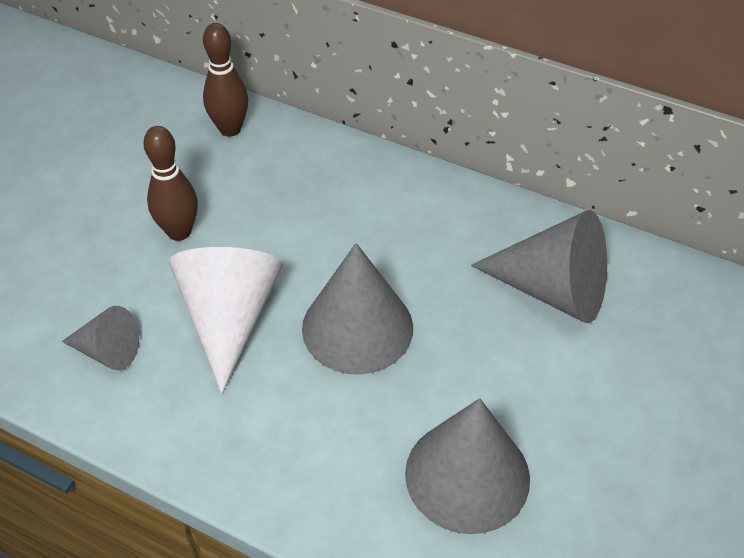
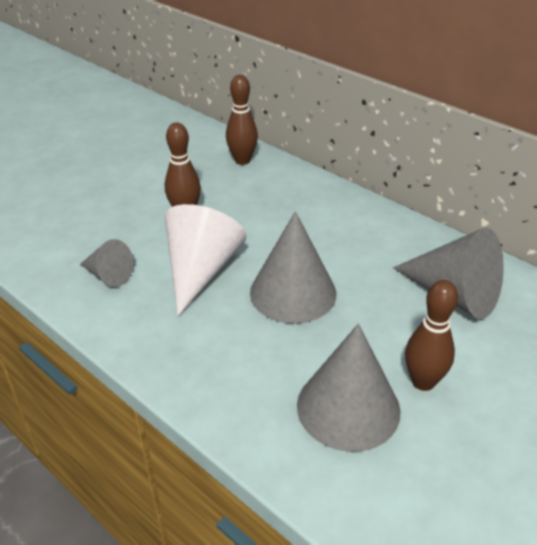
camera: 15 degrees right, 10 degrees down
(544, 420) = (423, 382): none -> brown bowling pin

